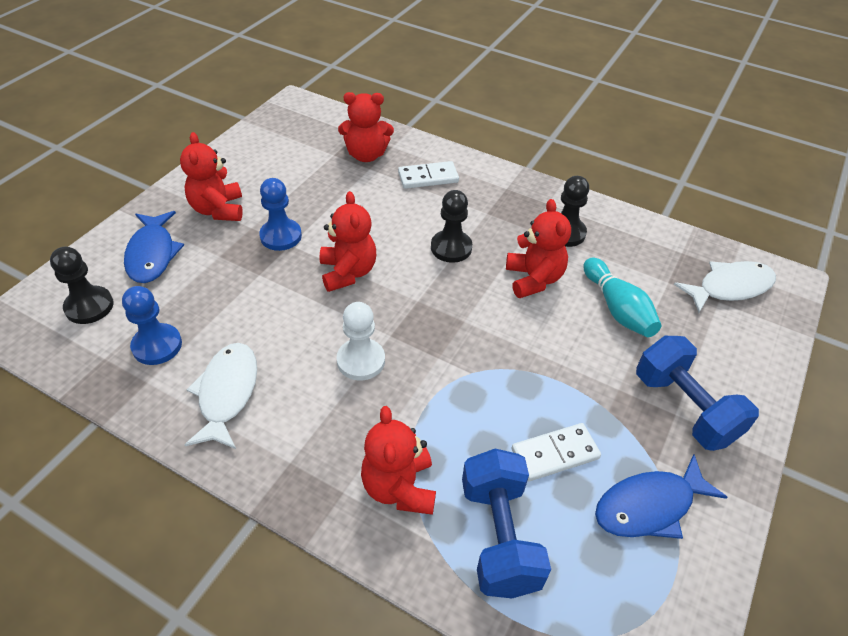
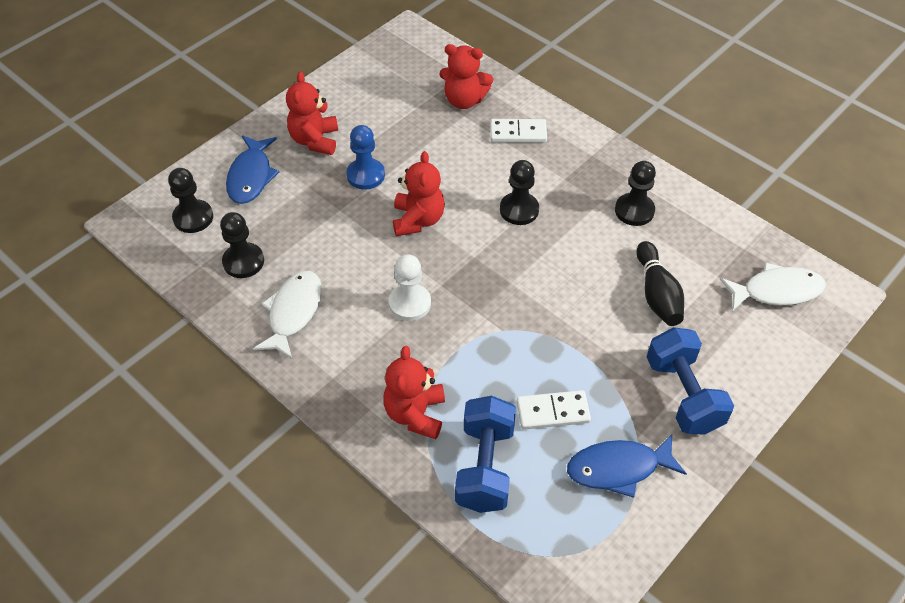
camera: 15 degrees right, 5 degrees up
(157, 346) = (243, 262): blue pawn -> black pawn
(533, 279) = (587, 253): red teddy bear -> none
(617, 308) = (657, 294): turquoise bowling pin -> black bowling pin

